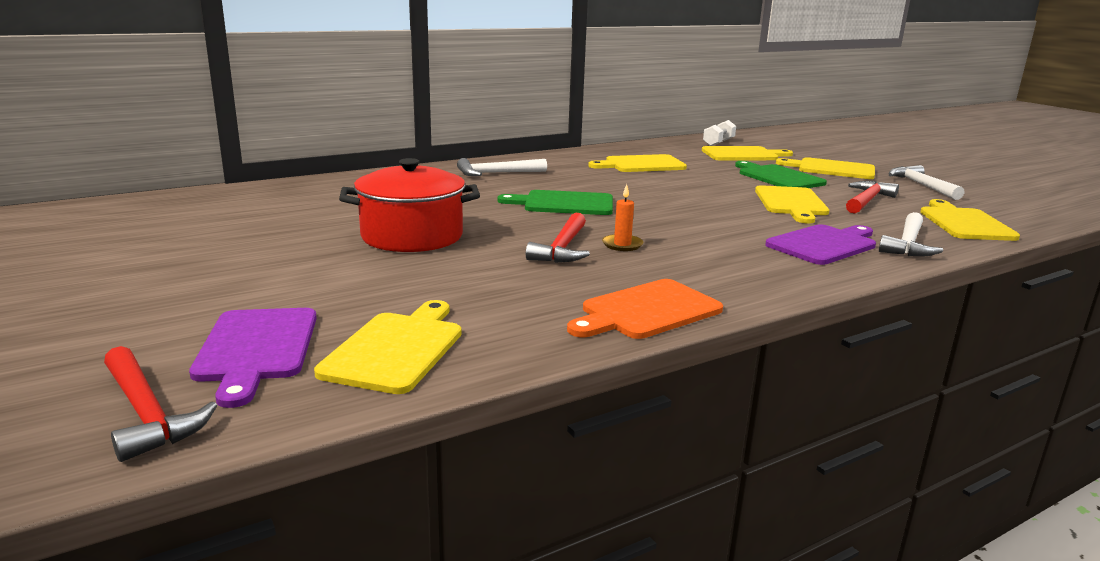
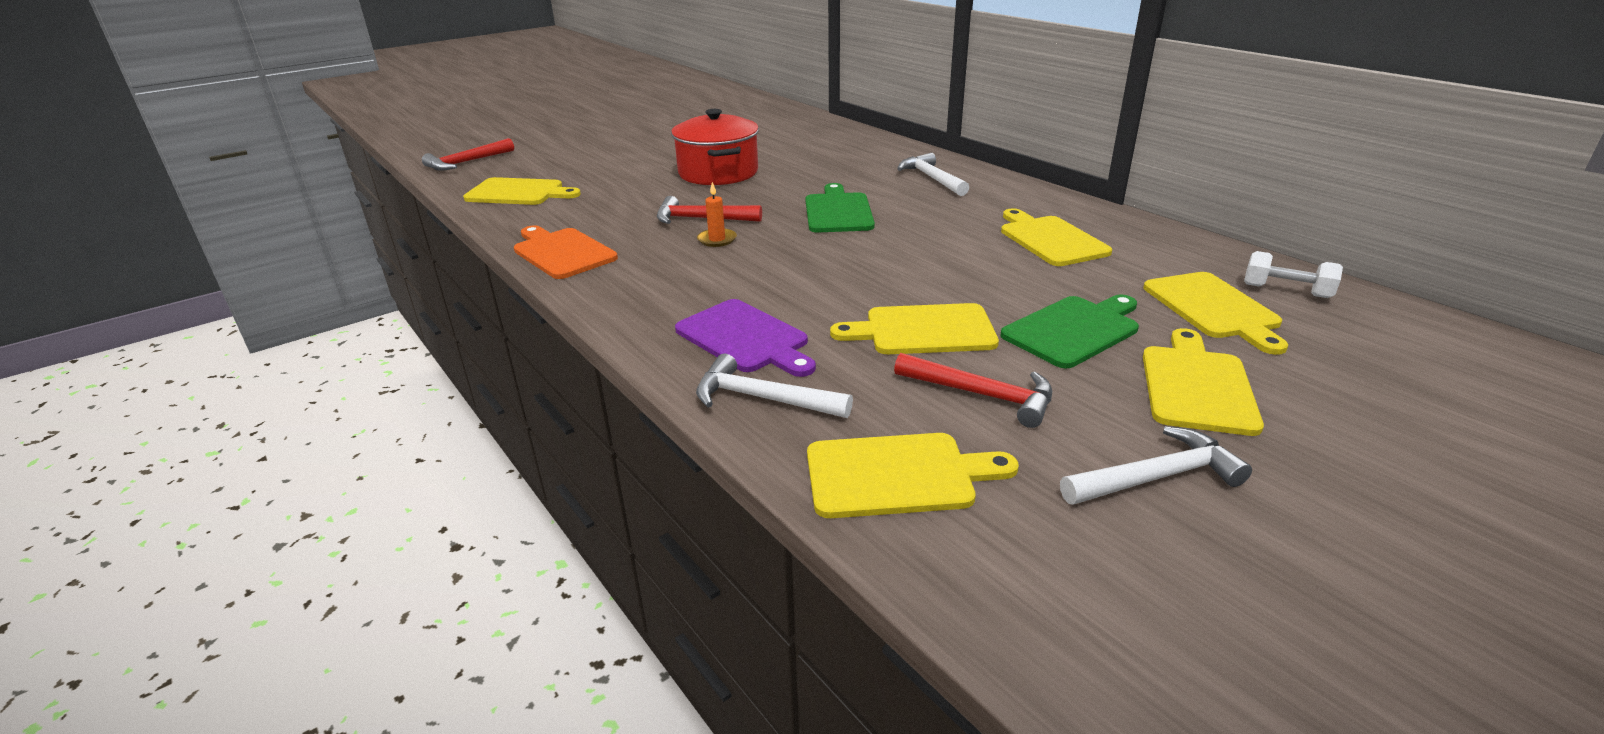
camera: 85 degrees right, 10 degrees up
(257, 348) = (528, 167): purple cutting board -> none

